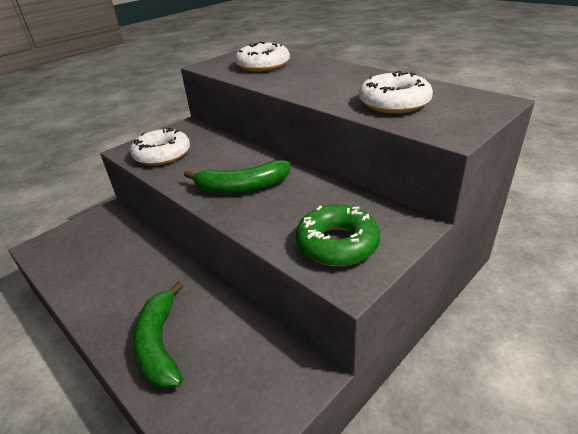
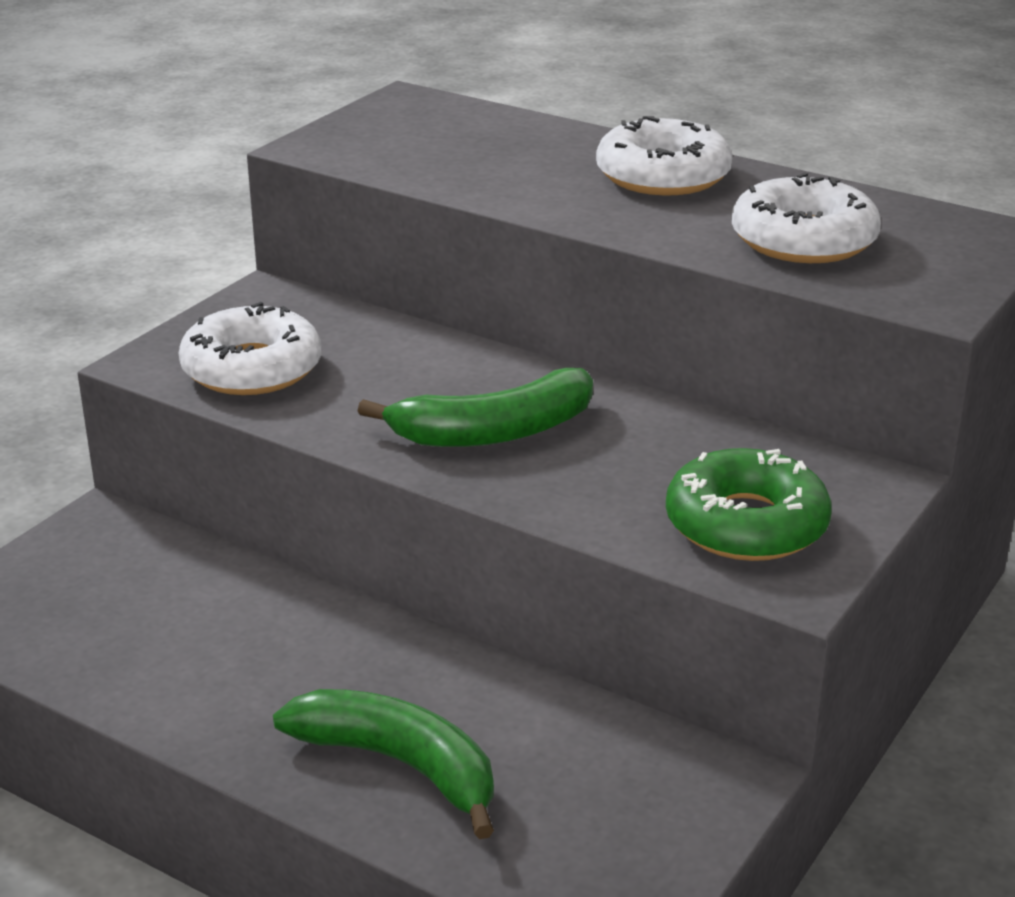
camera: 15 degrees left, 5 degrees down
(160, 344) = (400, 765): green banana -> green banana turned 150 degrees clockwise
(263, 65) = (460, 147): white donut -> white donut (663, 176)

